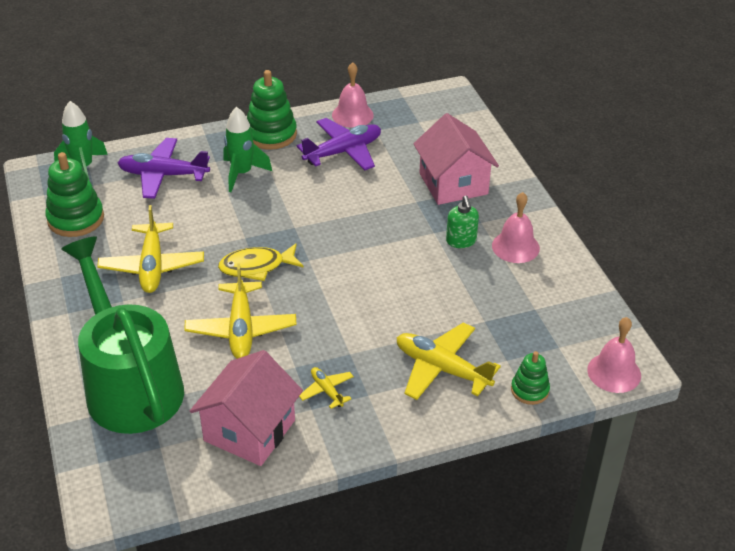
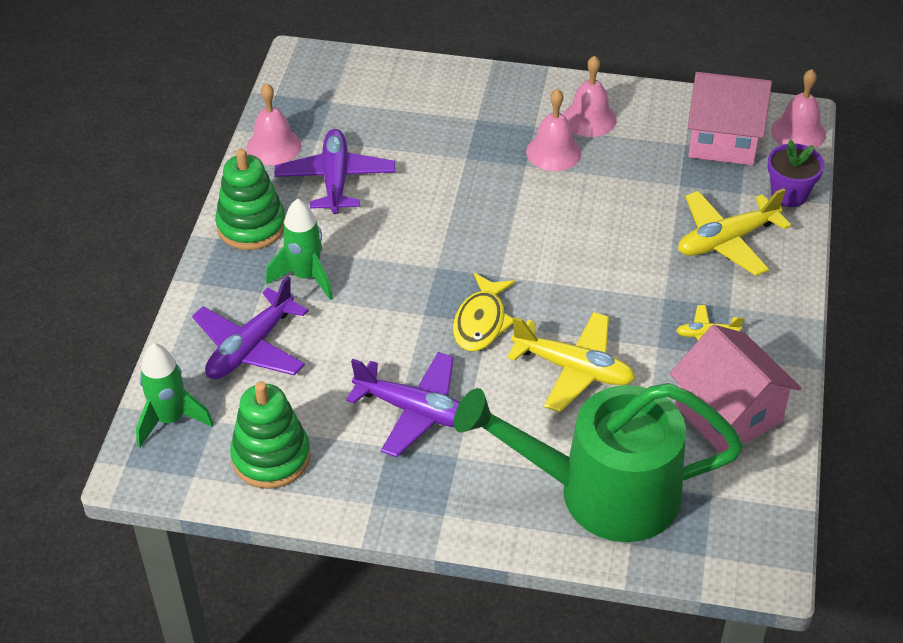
camera: 60 degrees left, 5 degrees up
(152, 266) = (415, 411): yellow plane -> purple plane
(453, 184) = (459, 120): pink house -> pink house (723, 140)
(461, 241) = (553, 152): green soap dispenser -> pink bell
(529, 390) = (789, 194): green stacking toy -> purple flower pot

